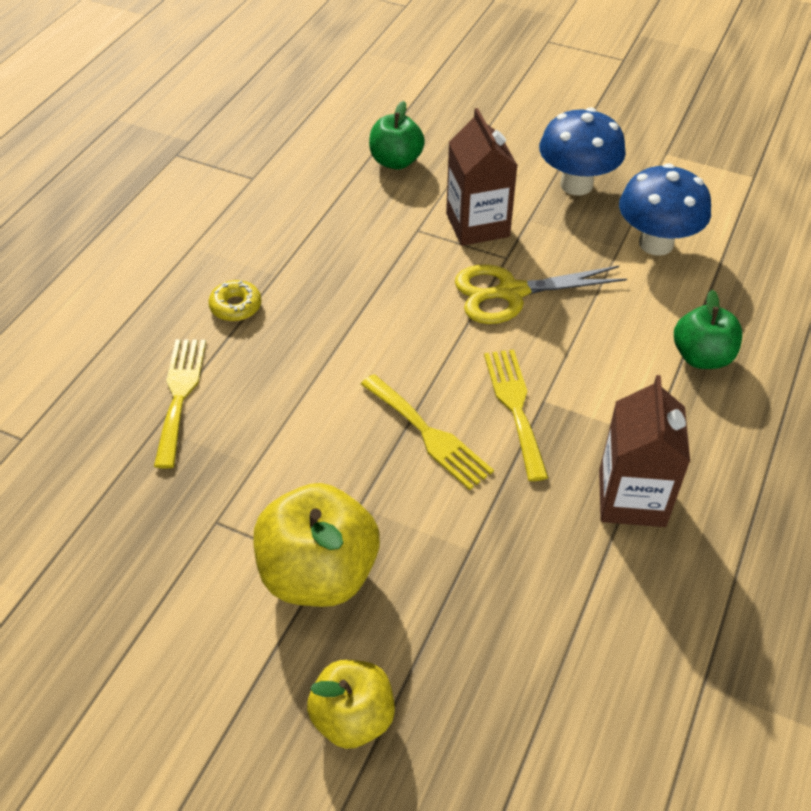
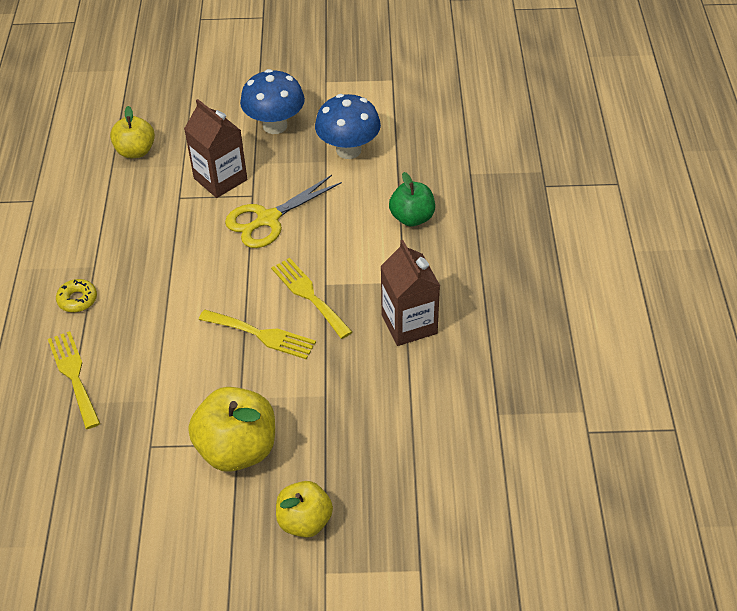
camera: 25 degrees left, 0 degrees up
(396, 161) = (135, 151): green apple -> yellow apple

